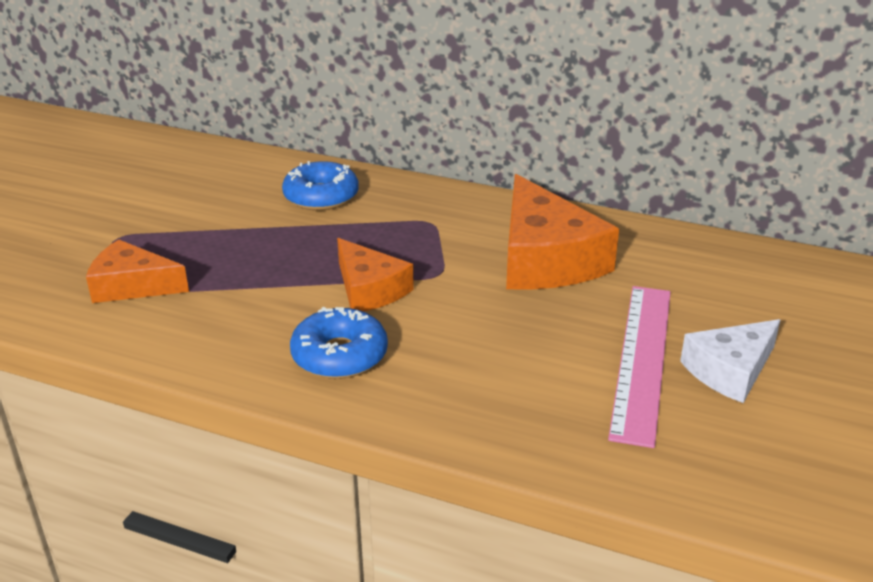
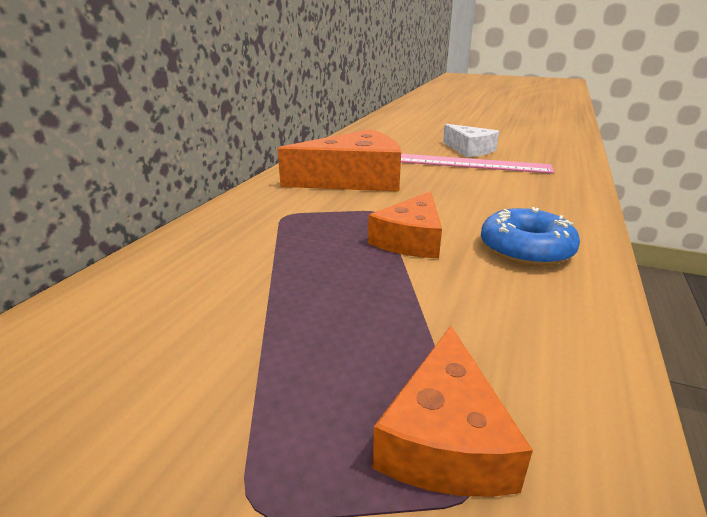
camera: 90 degrees left, 5 degrees down
(321, 196) = (197, 273): blue donut -> none
(369, 289) = (411, 239): orange cheese -> orange cheese turned 150 degrees clockwise

